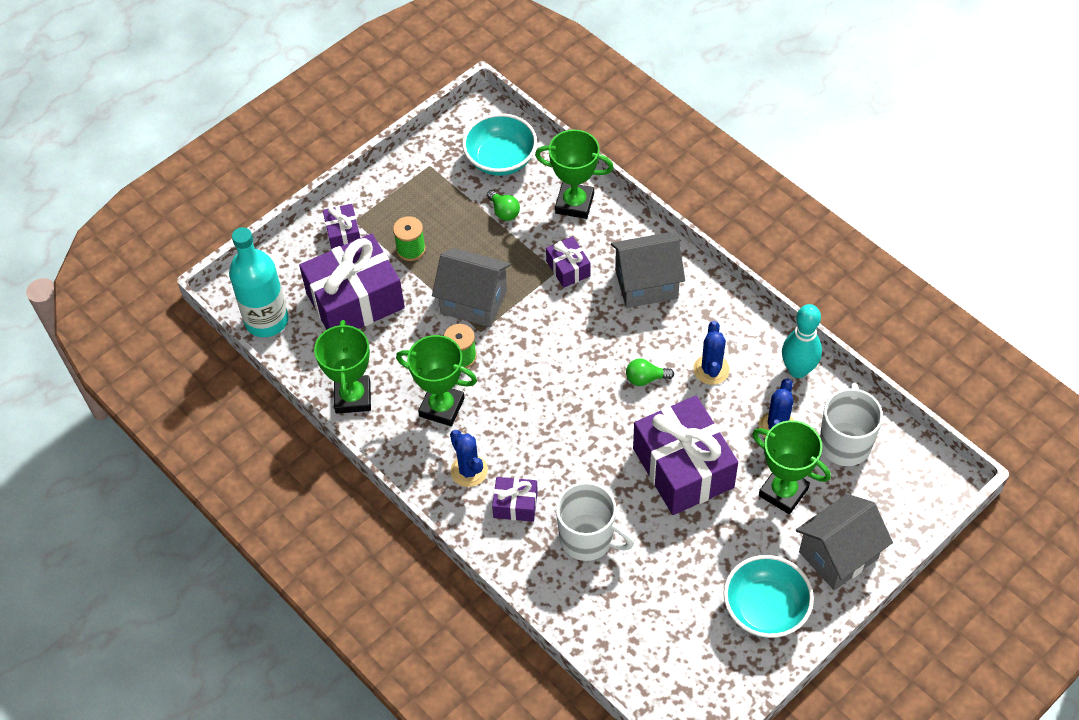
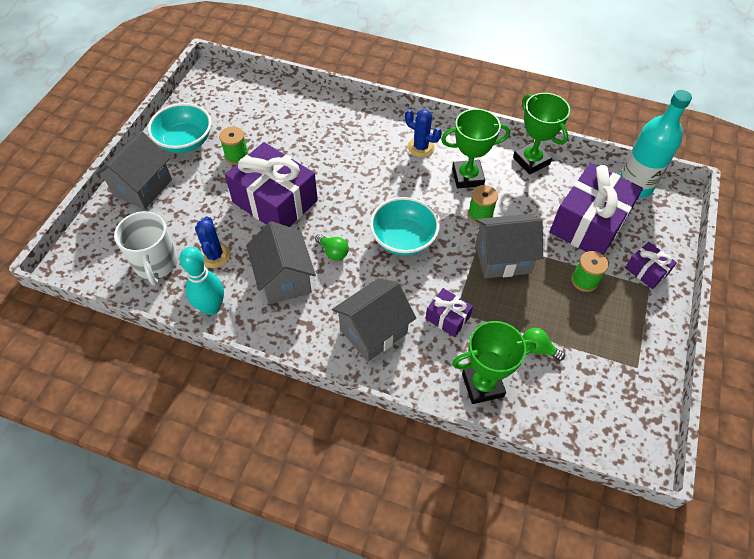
camera: 150 degrees right, 0 degrees up
(500, 159) = (581, 404): turquoise bowl -> turquoise bowl (403, 239)
(515, 505) = (377, 140): purple gift -> none
(588, 539) = (319, 138): white mug -> none
(645, 378) = (333, 252): green light bulb -> green light bulb turned 75 degrees clockwise
(705, 555) = (236, 156): none -> green spool
(711, 370) = (284, 279): blue cactus -> grey house
(783, 492) = (195, 212): green trophy -> none

